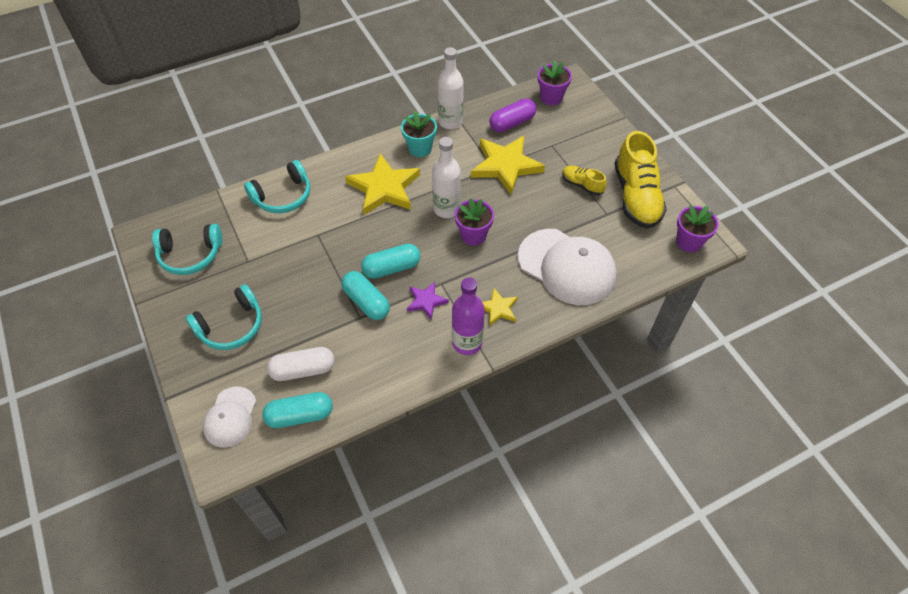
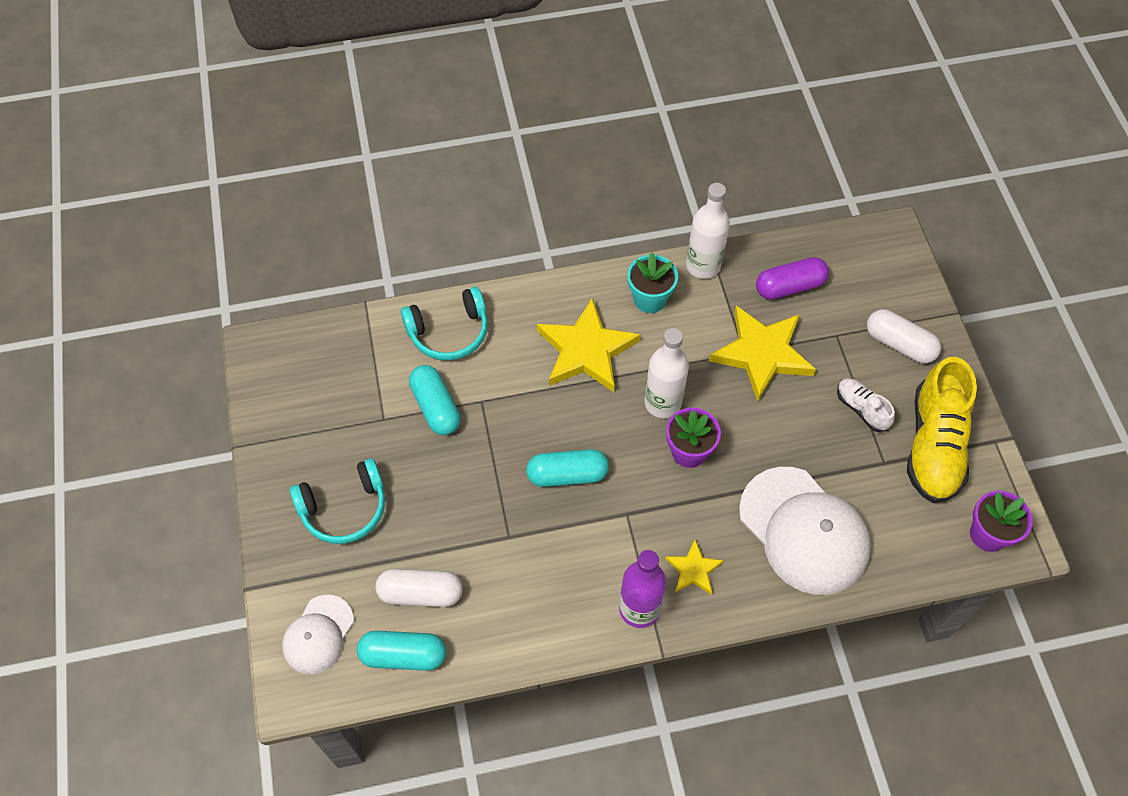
camera: 15 degrees right, 5 degrees up
(190, 255) = (313, 392): turquoise headphones -> none
(366, 302) = (522, 516): turquoise capsule -> turquoise capsule (435, 407)
(426, 301) = (601, 535): purple star -> none
(551, 97) = (858, 257): purple flower pot -> none
(582, 185) = (861, 409): yellow shoe -> white shoe
(594, 142) = (899, 344): none -> white capsule

